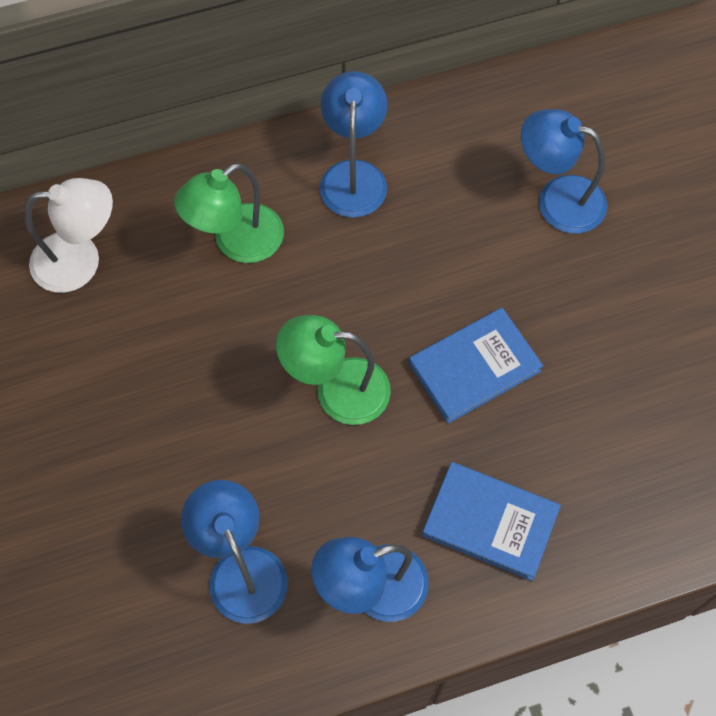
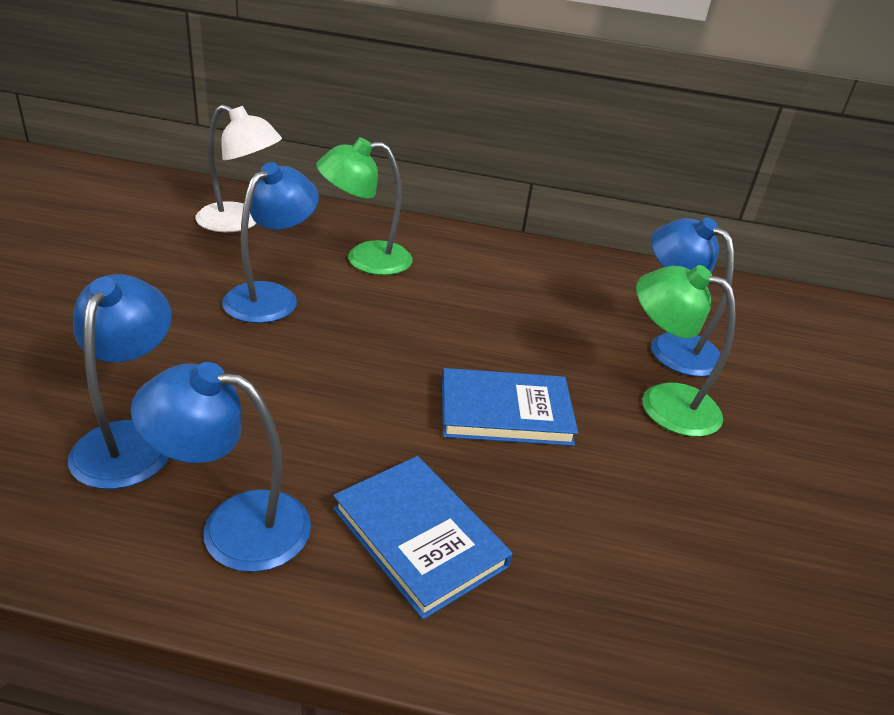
camera: 25 degrees right, 30 degrees down
(337, 390) = (358, 367): green lamp -> green lamp (664, 402)
(353, 175) = (495, 266): blue lamp -> blue lamp (271, 296)

